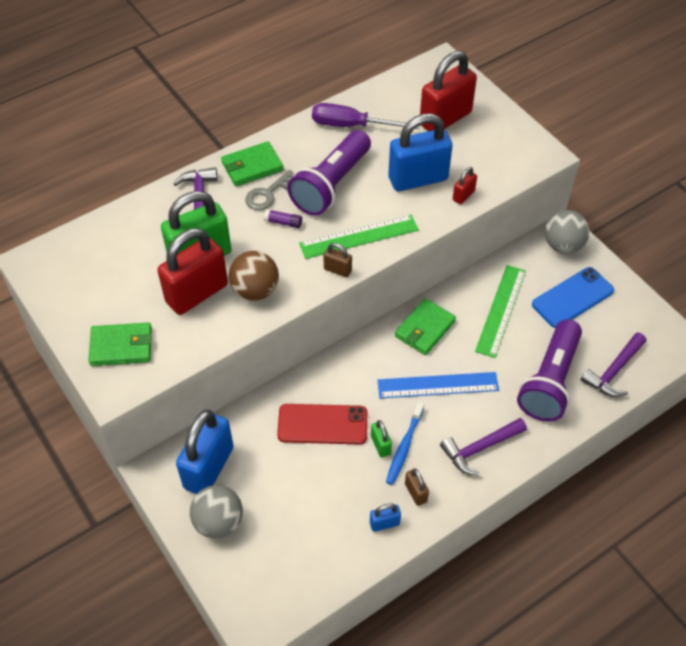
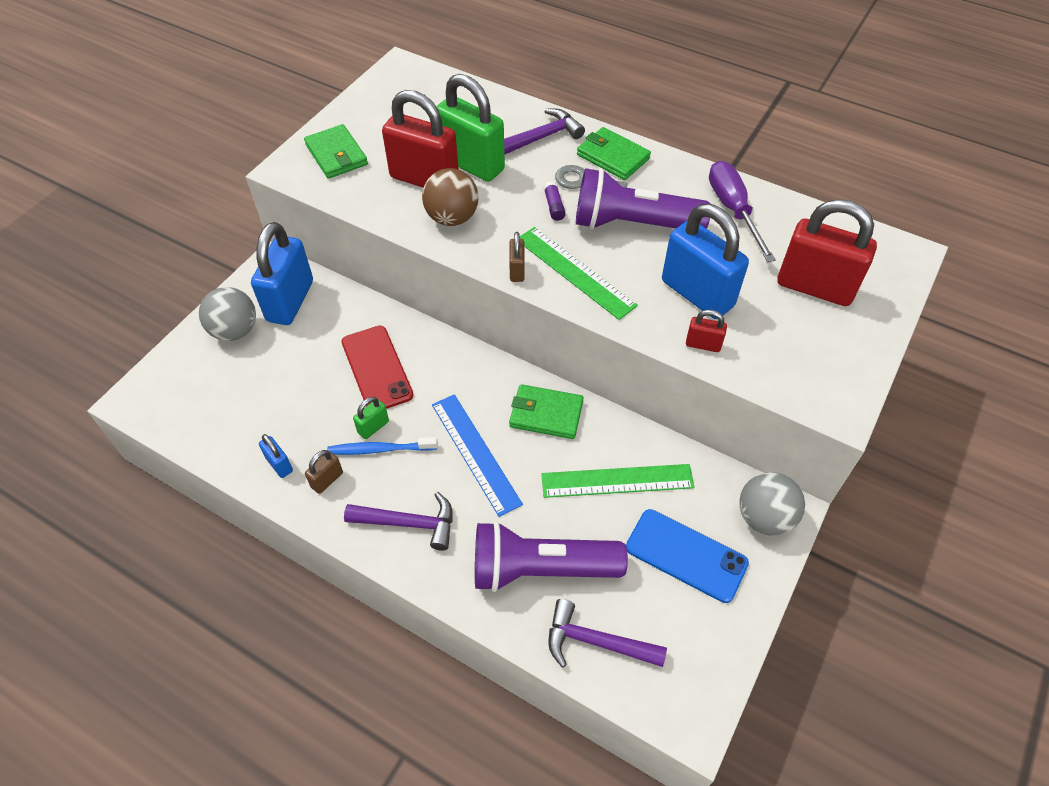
camera: 65 degrees right, 0 degrees up
(209, 468) = (290, 301): blue padlock -> blue padlock turned 75 degrees counterclockwise
(479, 448) = (409, 523): purple hammer -> purple hammer turned 150 degrees clockwise

